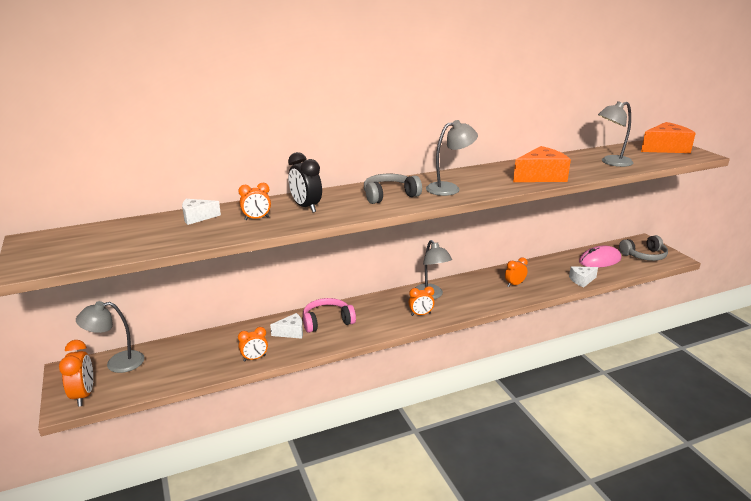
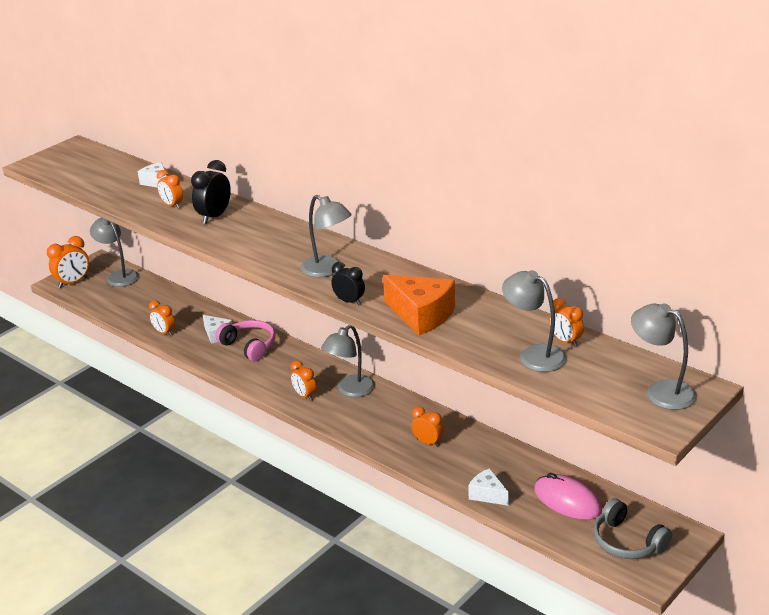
camera: 65 degrees right, 5 degrees up
(389, 195) = (277, 245): grey headphones -> none
(503, 190) = (349, 301): none -> black clock
(600, 154) = (565, 341): none -> orange clock
(665, 148) = (661, 391): orange cheese -> grey lamp

